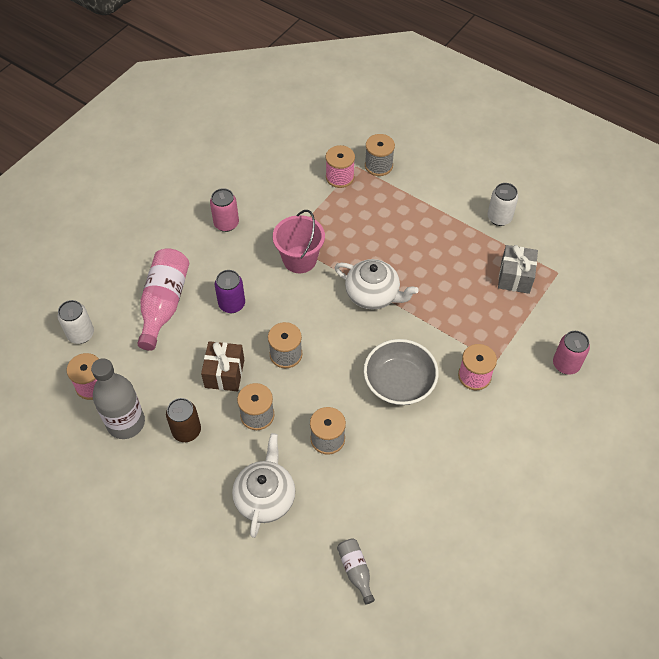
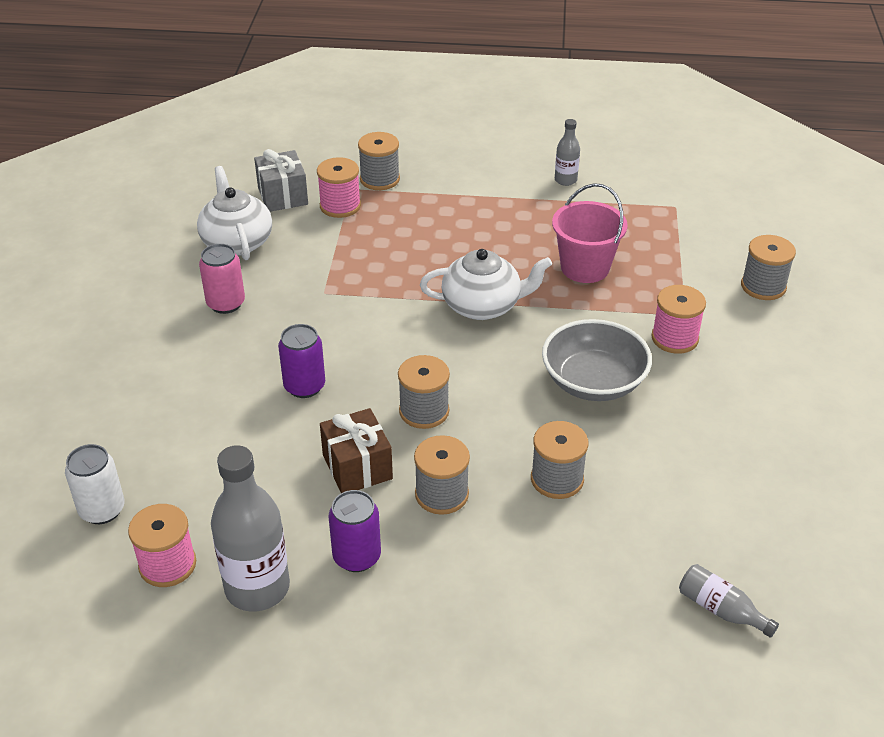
camera: 30 degrees left, 15 degrees down
(164, 304) = (205, 423): pink bottle -> none
(186, 431) = (357, 557): brown can -> purple can
(265, 497) = (531, 583): white teapot -> white teapot (237, 242)
(299, 259) = (358, 305): pink bucket -> pink bucket (585, 267)
(499, 218) = (565, 180): white can -> grey bottle
(515, 277) = (633, 227): grey gift -> grey gift (283, 196)
(566, 364) = (763, 286): pink can -> grey spool

